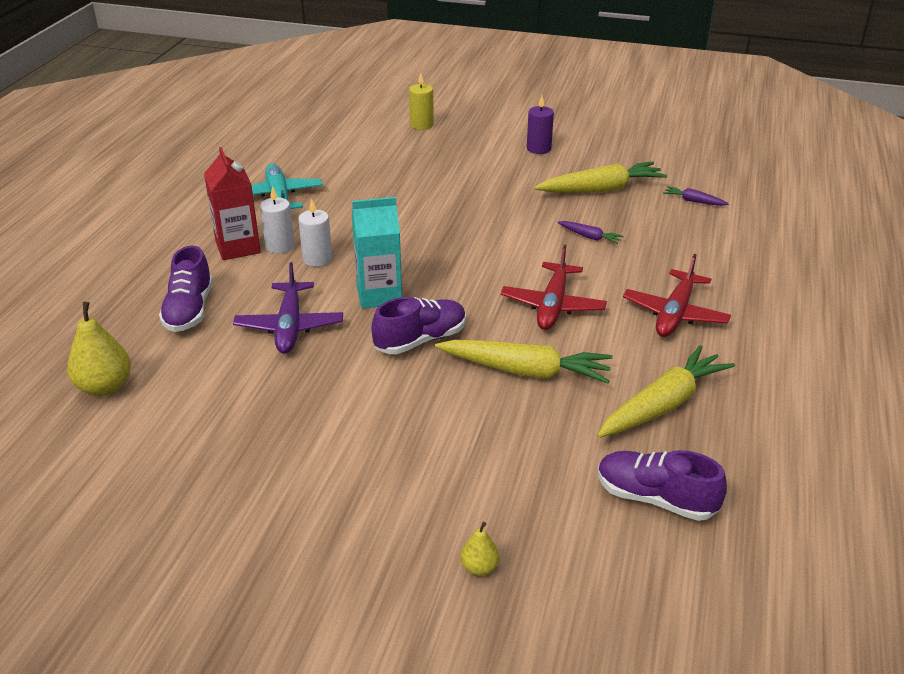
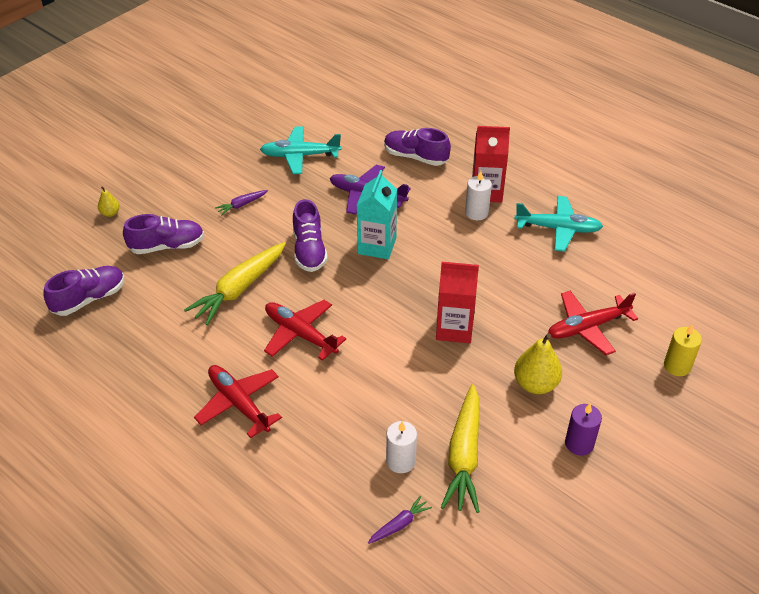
camera: 115 degrees right, 10 degrees up
(104, 387) = (356, 116): yellow pear -> yellow pear (535, 384)
(229, 411) = (300, 155): none -> turquoise plane
(317, 259) = (446, 227): white candle -> white candle (401, 461)
(409, 163) = (587, 327): none -> red plane
(465, 222) = (454, 329): none -> red carton
(502, 467) = (167, 246): none -> purple shoe
(589, 237) = (382, 403): purple carrot -> purple carrot (241, 205)
(663, 405) = (154, 342): yellow carrot -> none

